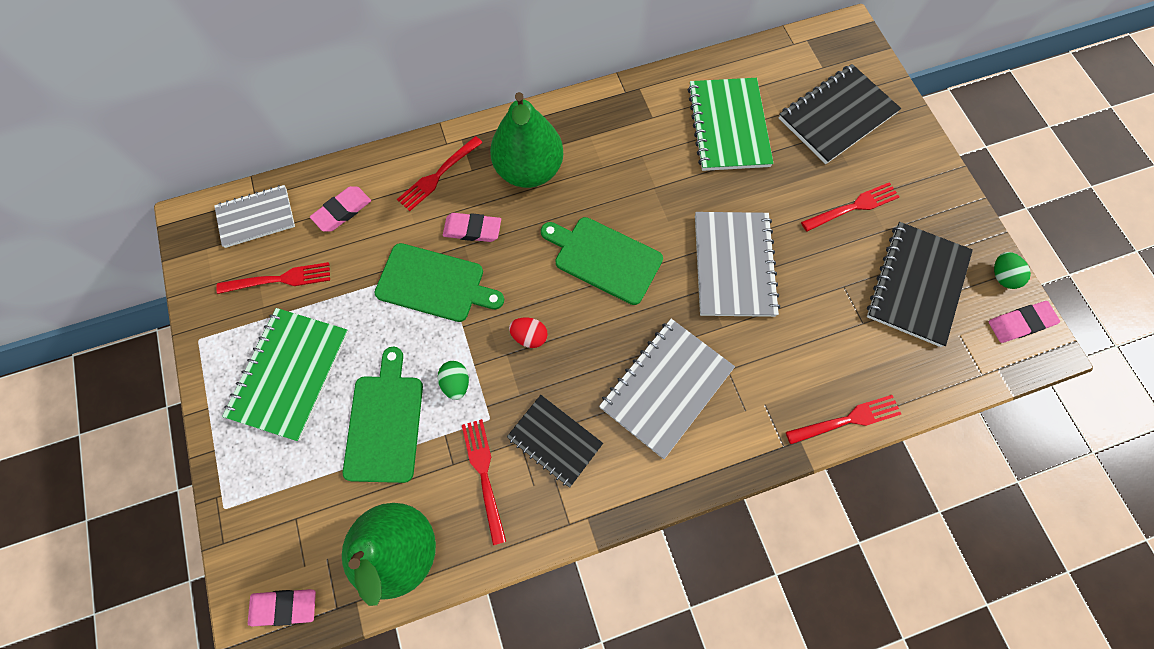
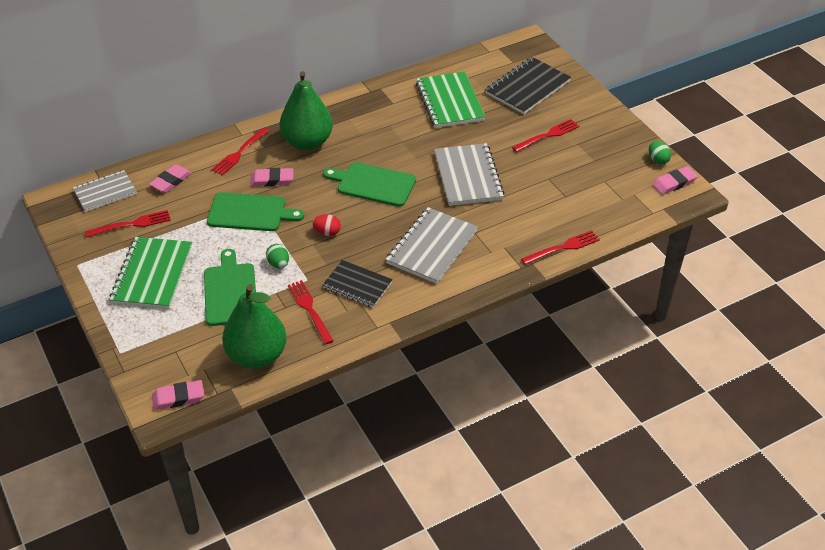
camera: 10 degrees left, 25 degrees down
(916, 285) = (599, 171): black notebook -> none

